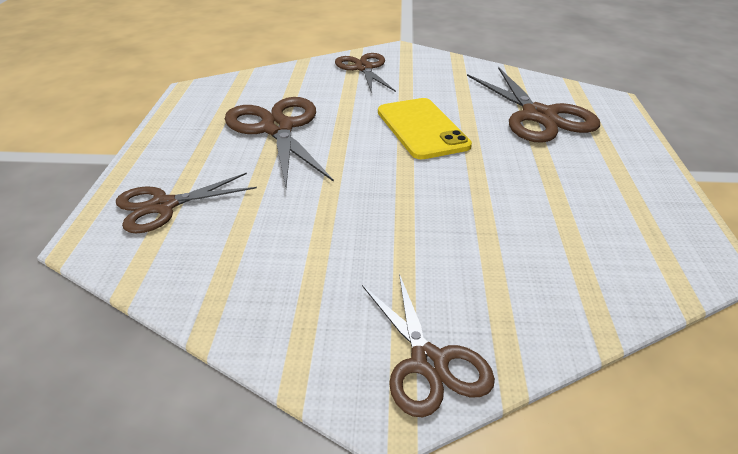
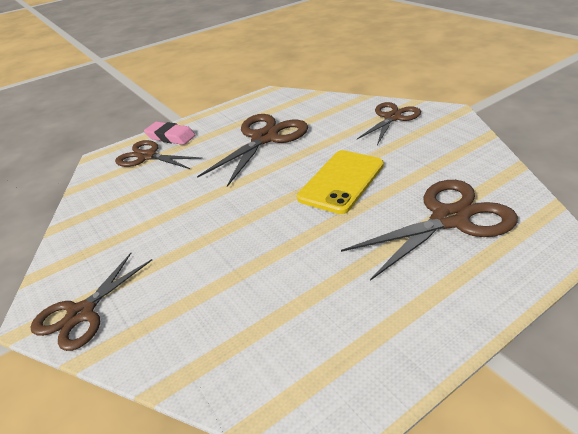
camera: 55 degrees right, 0 degrees up
(150, 175) = (170, 137): none -> pink eraser
(538, 116) = (450, 219): brown scissors -> brown scissors turned 150 degrees counterclockwise

